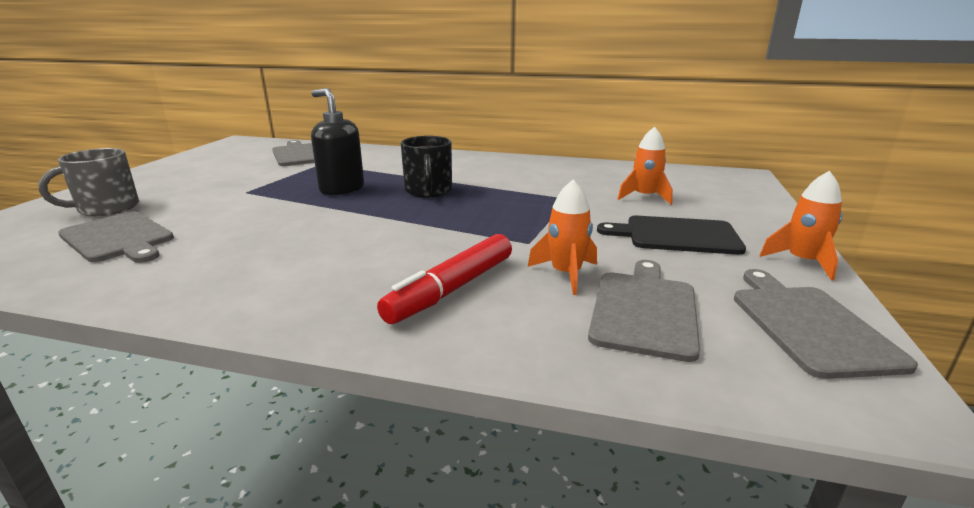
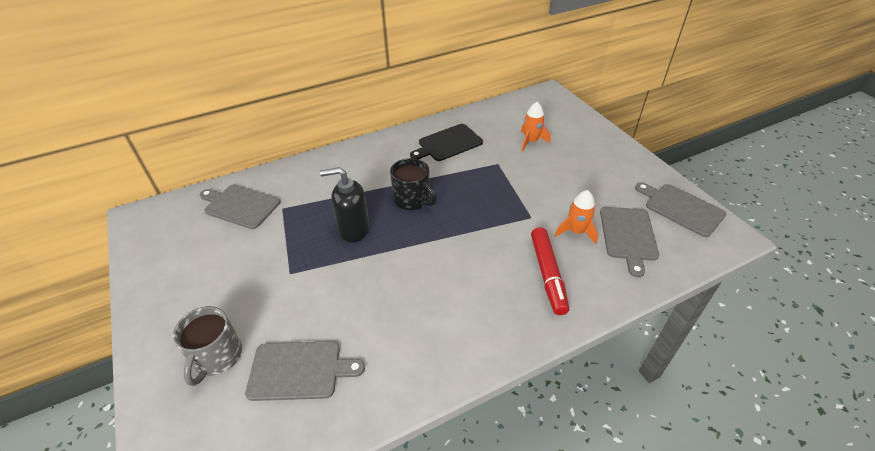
camera: 40 degrees left, 20 degrees up
(644, 310) = (628, 236): grey cutting board -> grey cutting board turned 150 degrees counterclockwise
(676, 235) = (582, 171): black cutting board -> black cutting board (448, 143)
(802, 261) = (643, 164): orange rocket -> none

